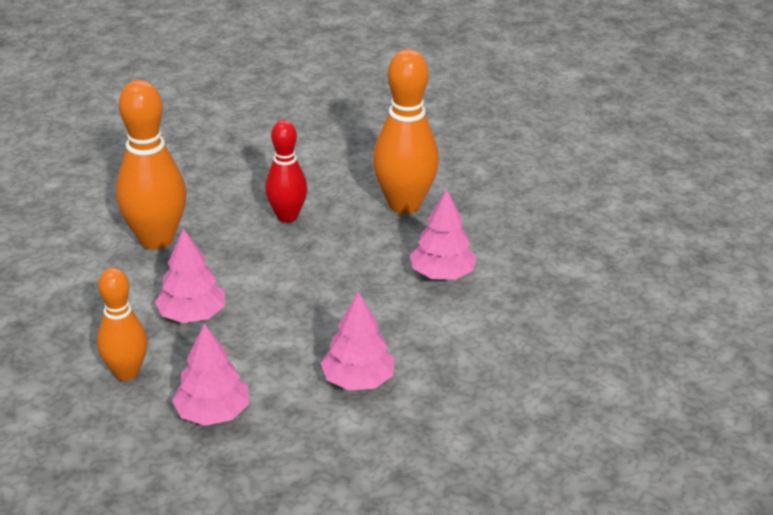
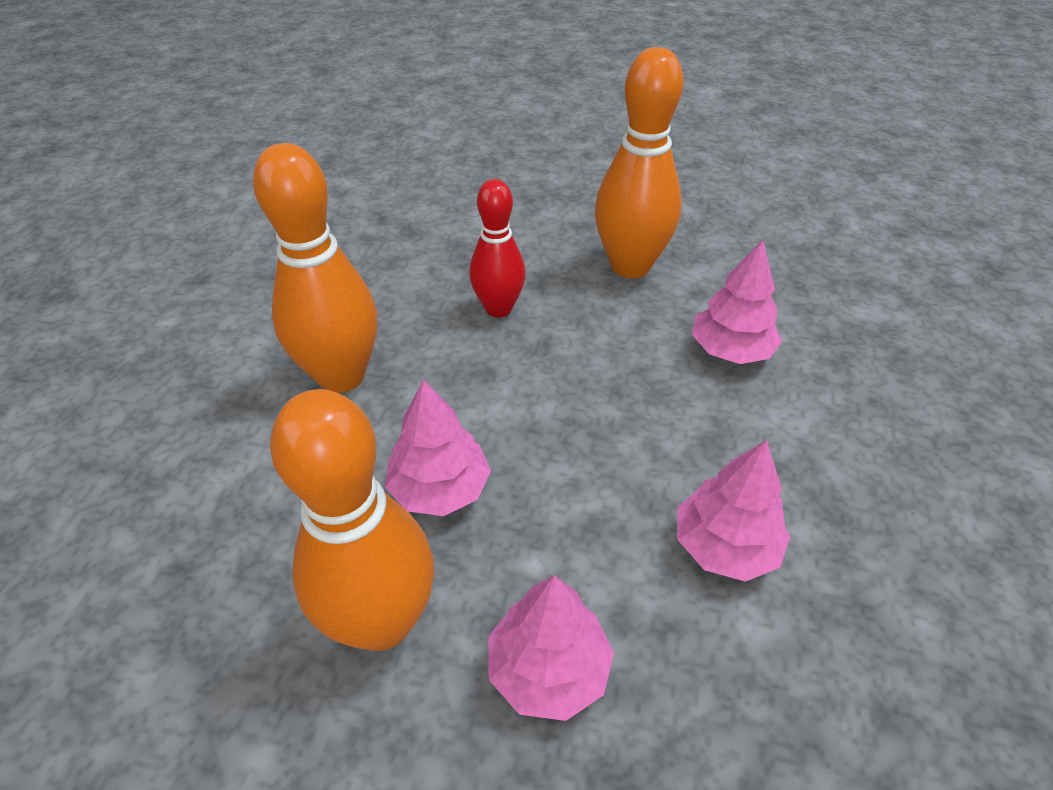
camera: 15 degrees left, 10 degrees up
(126, 372) = (381, 622): orange bowling pin -> orange bowling pin, size x1.58

